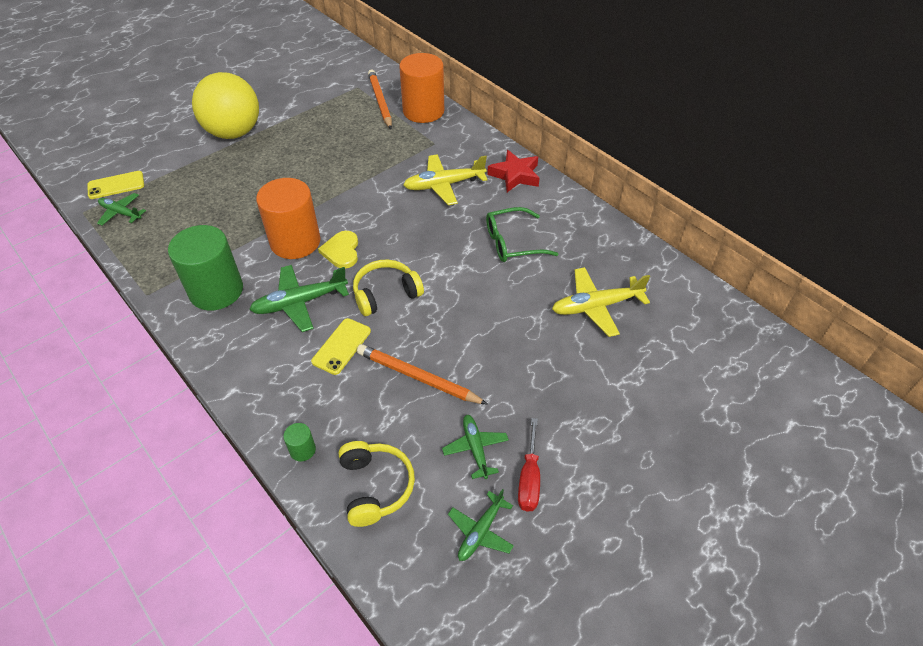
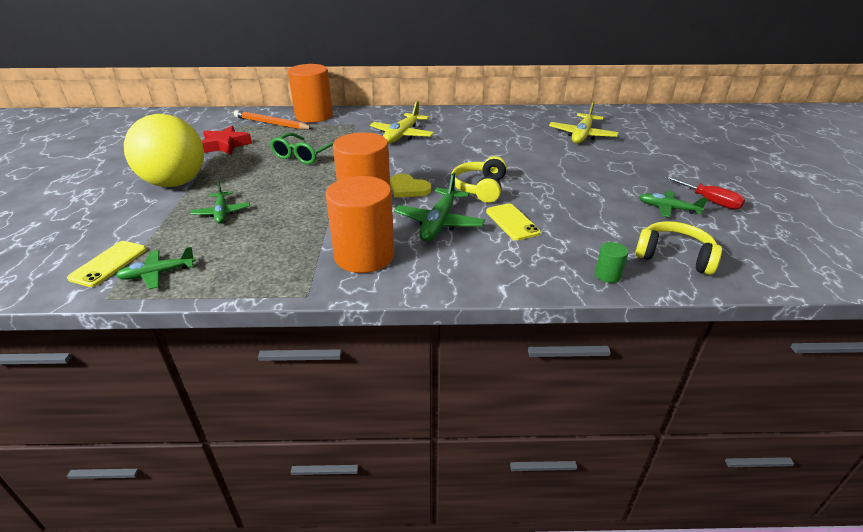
camera: 50 degrees left, 15 degrees down
(216, 291) = (364, 256): green cylinder -> orange cylinder
(417, 377) = (579, 205): orange pencil -> none
(480, 531) = (745, 232): green plane -> green plane (222, 213)
(512, 242) = (493, 136): green glasses -> green glasses (304, 155)
(515, 175) = (432, 115): red star -> red star (225, 145)

